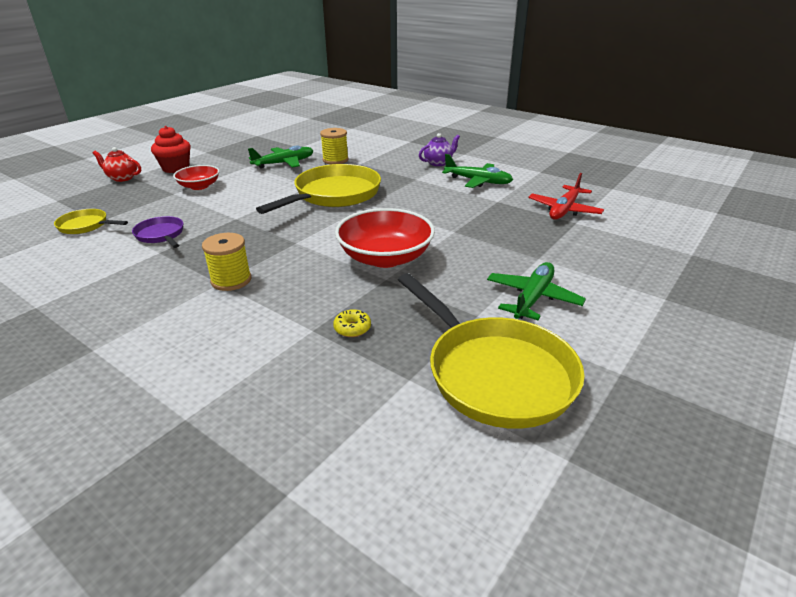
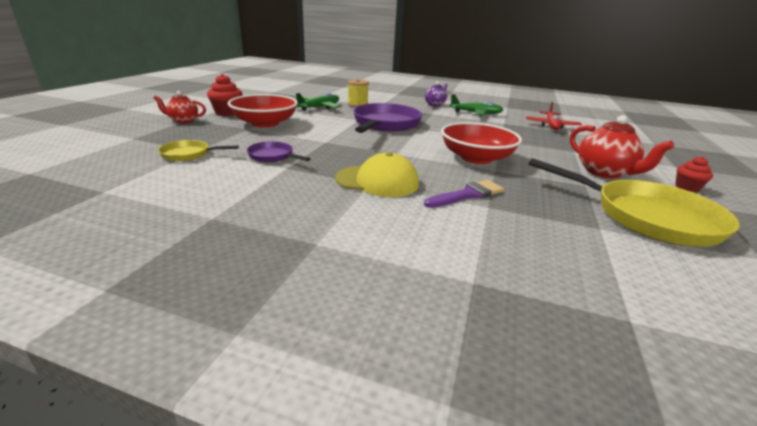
camera: 20 degrees left, 5 degrees down
(199, 186) = (265, 123): red bowl -> red bowl, size x1.71
(231, 280) = (377, 181): yellow spool -> yellow cap
(308, 311) = (467, 195): none -> purple brush
(334, 195) = (385, 124): yellow pan -> purple pan
(352, 328) = (515, 202): yellow donut -> none
(533, 298) = (604, 172): green plane -> red teapot
(626, 337) = (687, 187): none -> red cupcake

